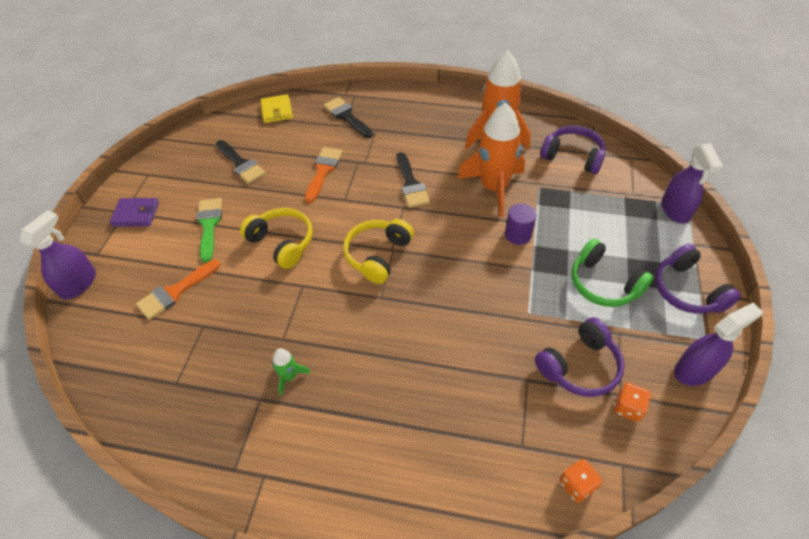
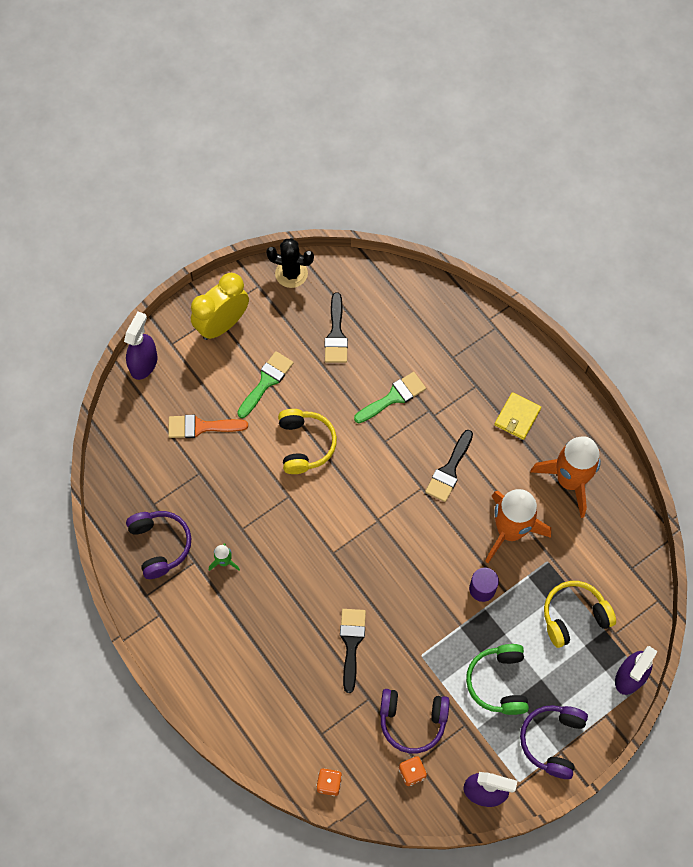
camera: 40 degrees right, 15 degrees up
(79, 284) = (144, 363): purple spray bottle -> purple spray bottle turned 45 degrees counterclockwise
(136, 214) = (222, 324): purple wallet -> yellow clock
(170, 152) = (291, 273): none -> black cactus
(277, 111) = (413, 292): yellow wallet -> yellow wallet (517, 417)
(323, 171) = (393, 397): orange brush -> green brush
(347, 116) = (465, 349): black brush -> black brush (351, 643)
(377, 255) = (363, 516): yellow headphones -> yellow headphones (574, 616)
(573, 156) = (610, 556): purple headphones -> purple headphones (160, 545)

